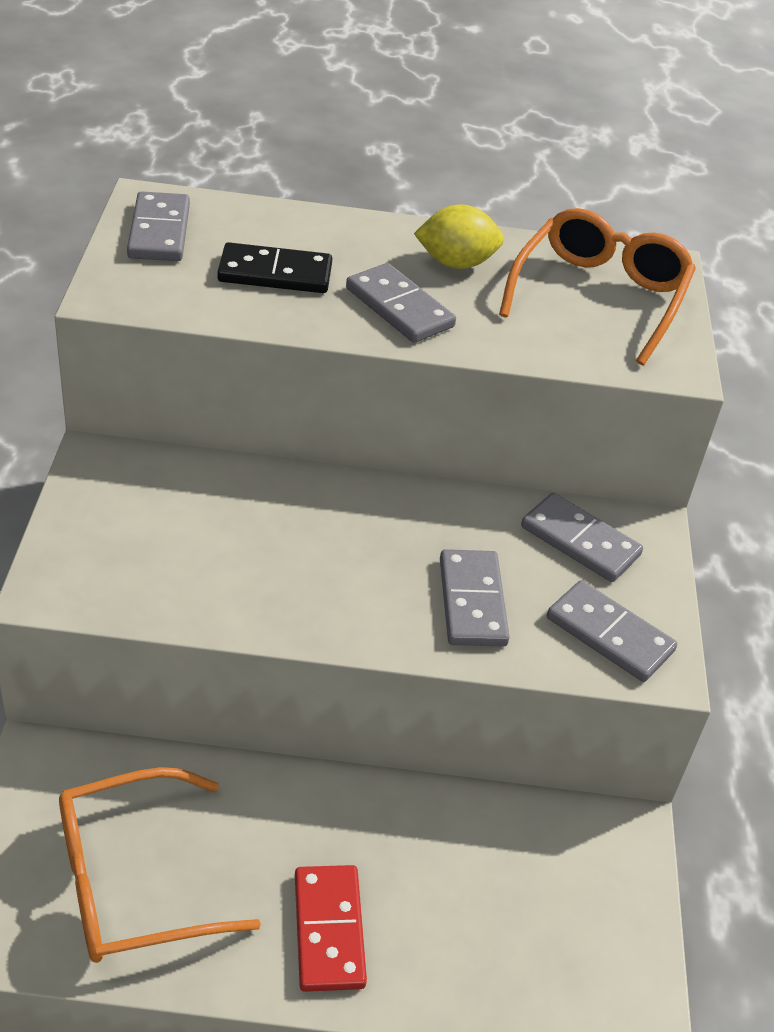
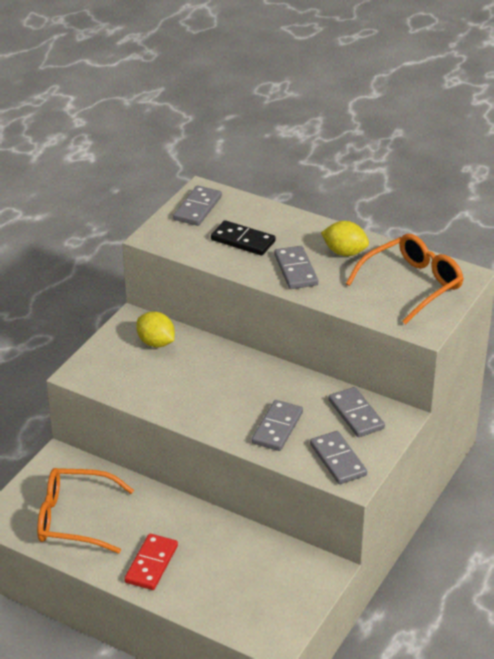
camera: 30 degrees right, 5 degrees down
(164, 493) = (156, 343): none -> yellow lemon

